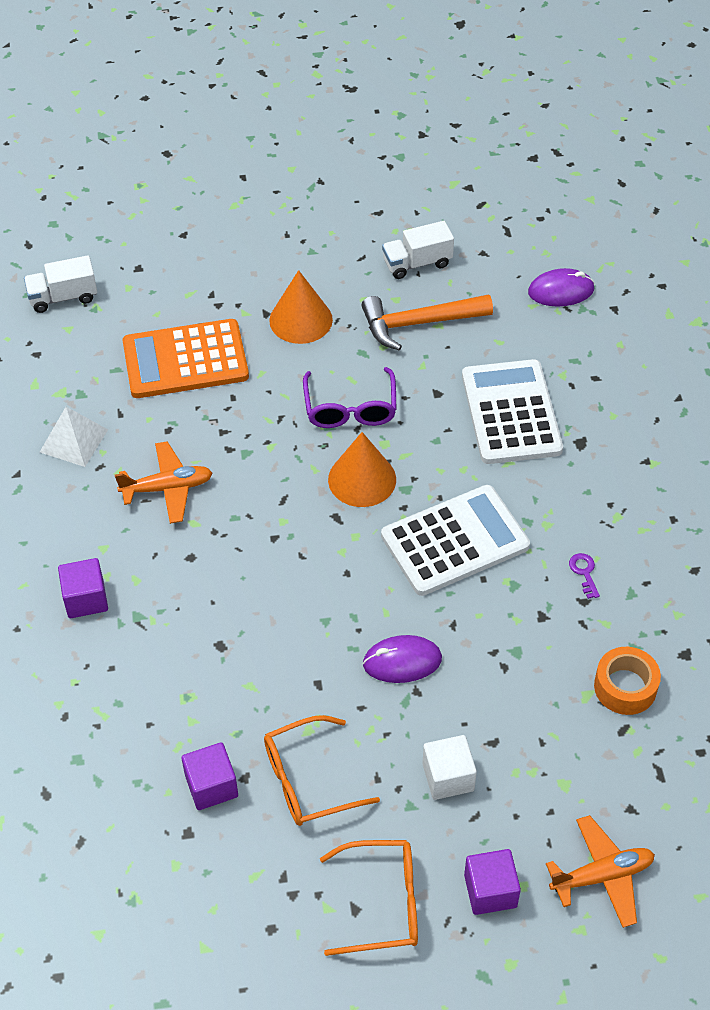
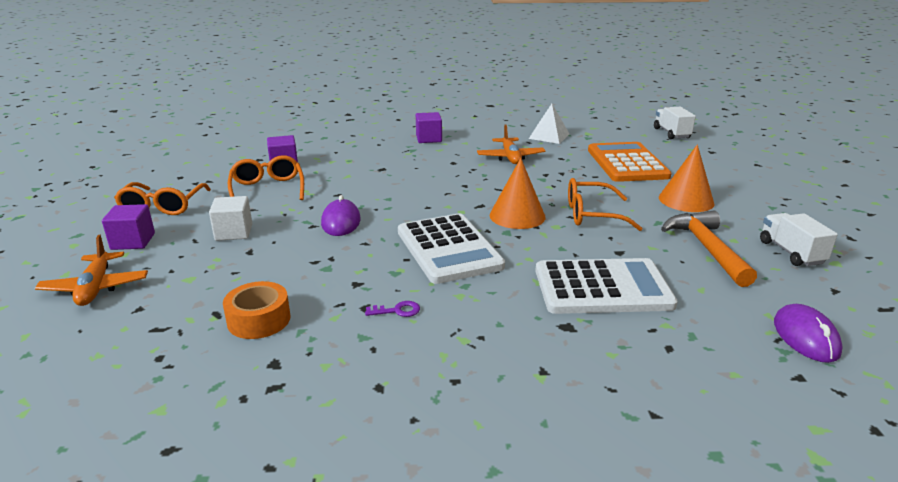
camera: 95 degrees right, 25 degrees down
(350, 409) = (592, 214): purple glasses -> orange glasses

